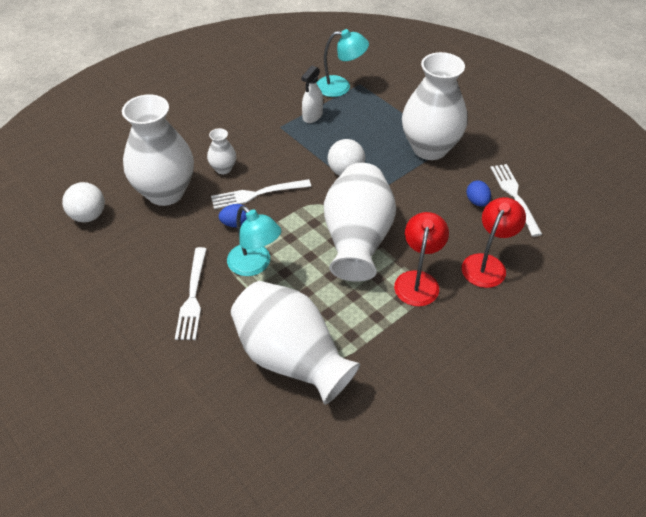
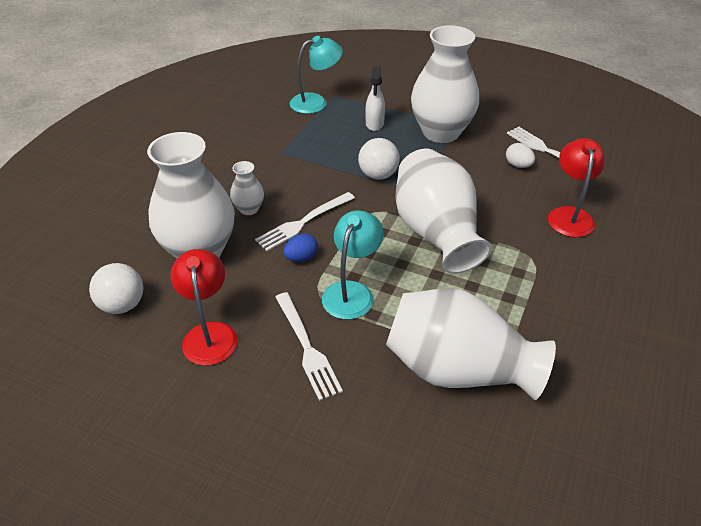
camera: 25 degrees left, 5 degrees down
(255, 265) = (352, 292): turquoise lamp -> turquoise lamp turned 90 degrees counterclockwise
(312, 116) = (307, 135): white spray bottle -> white spray bottle (374, 124)
(418, 280) = (521, 250): red lamp -> red lamp (209, 333)
(477, 202) = (518, 165): blue egg -> white egg

